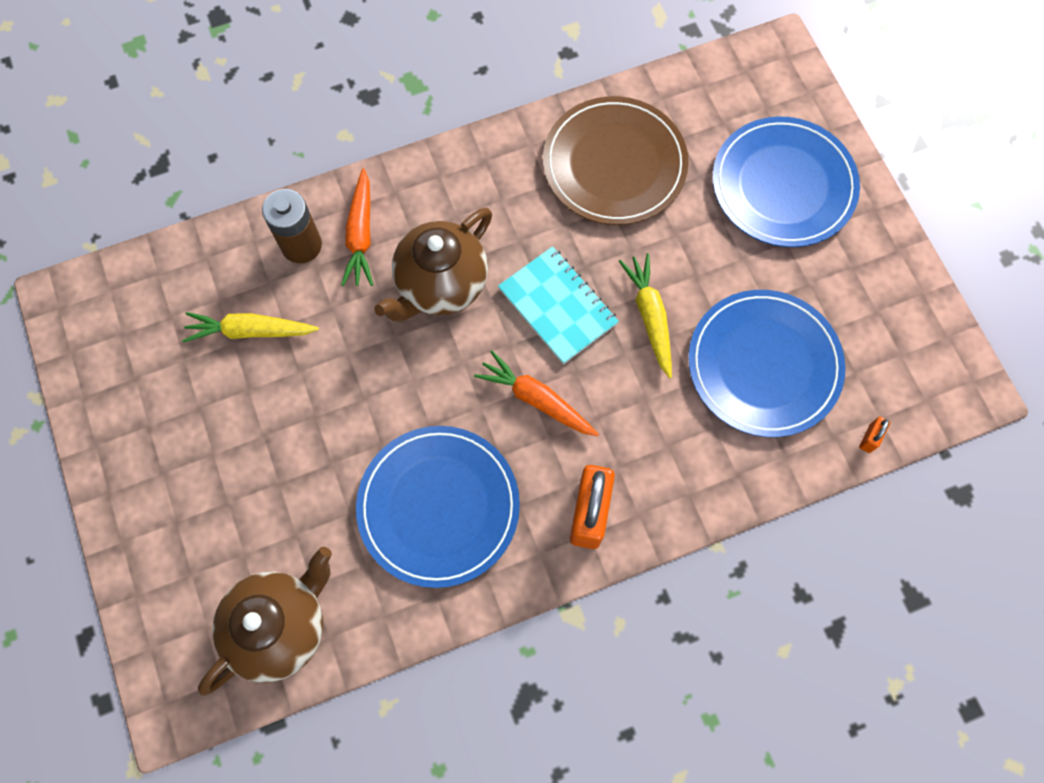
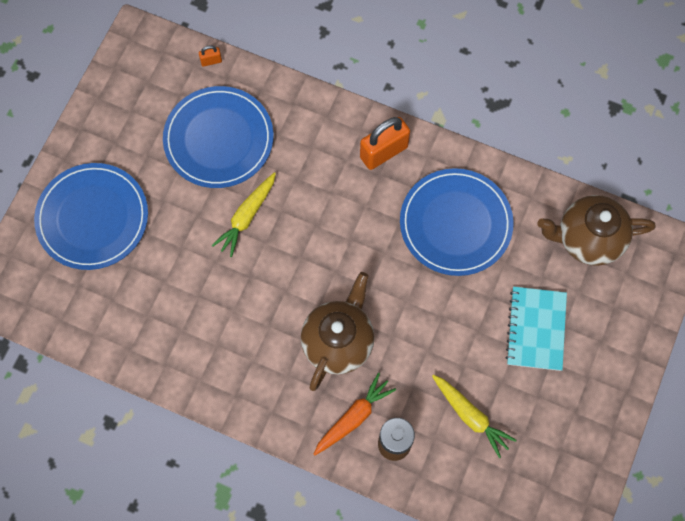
camera: 135 degrees left, 0 degrees up
(440, 284) = (338, 342): brown teapot -> brown teapot turned 60 degrees counterclockwise
(536, 399) = (352, 230): orange carrot -> none
(557, 306) = (288, 268): turquoise notebook -> turquoise notebook (536, 329)
(614, 164) = (166, 320): brown plate -> none

